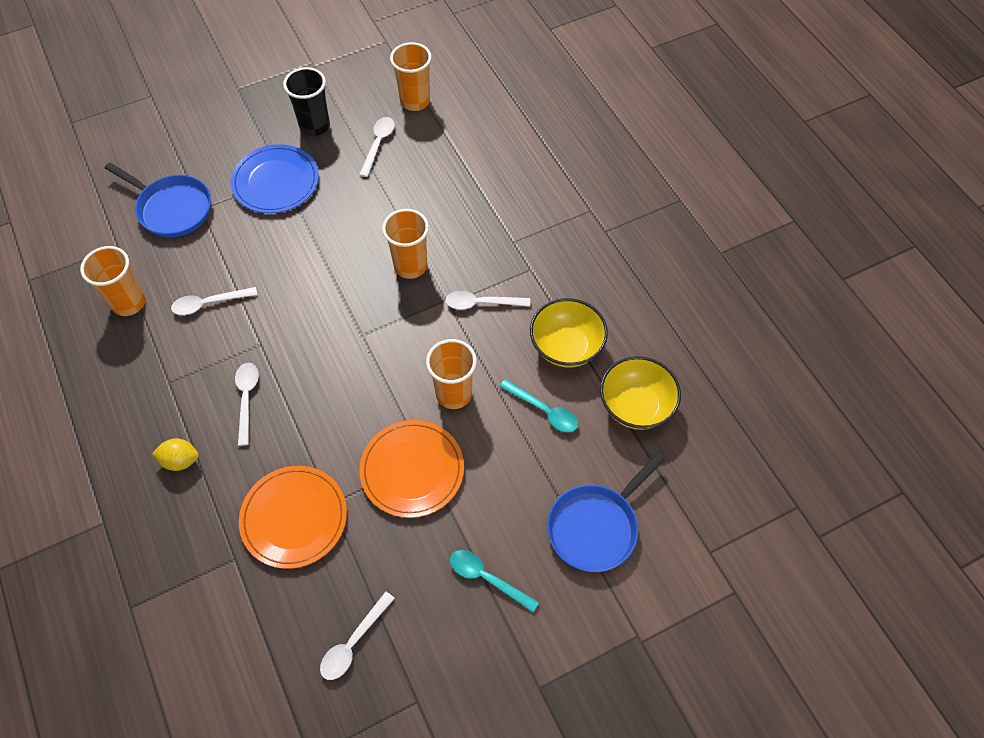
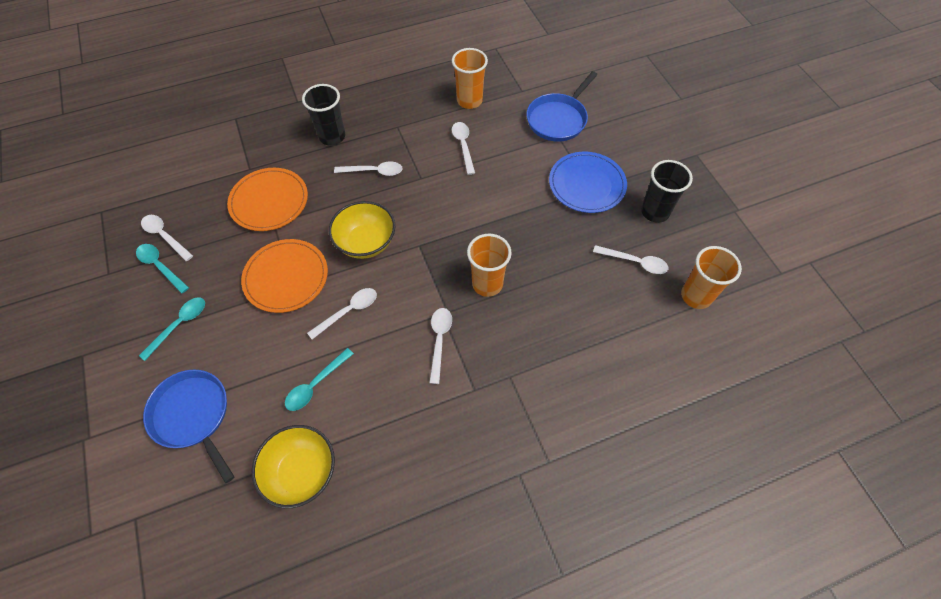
camera: 95 degrees right, 0 degrees up
(180, 460) = (332, 137): yellow lemon -> black cup
(403, 632) = (160, 266): none -> turquoise spoon
(454, 394) = (348, 311): orange cup -> white spoon
(566, 346) = (380, 413): yellow bowl -> yellow bowl (366, 242)

